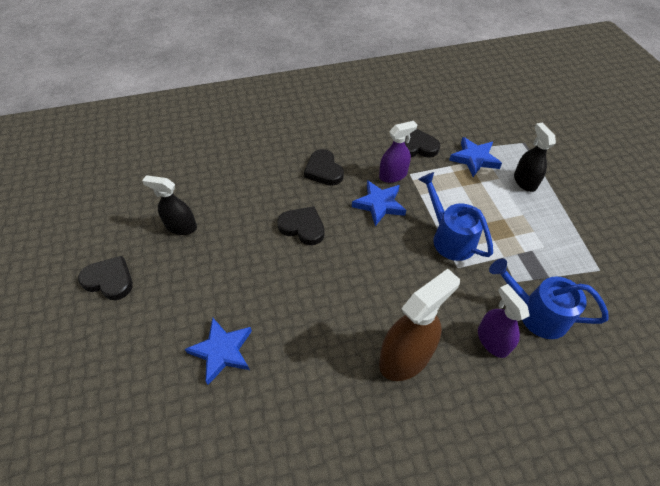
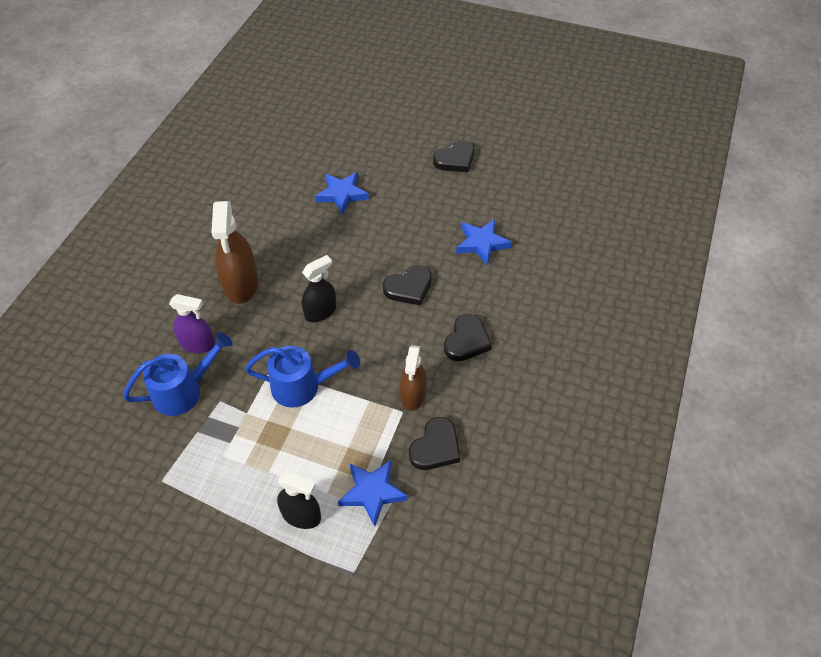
camera: 125 degrees right, 0 degrees up
(181, 227) = (477, 213): black spray bottle -> black spray bottle (320, 312)
(324, 170) = (466, 341): black heart -> black heart turned 105 degrees clockwise
(379, 204) = (386, 358): blue star -> blue star (482, 243)
(393, 175) = (413, 395): purple spray bottle -> brown spray bottle

